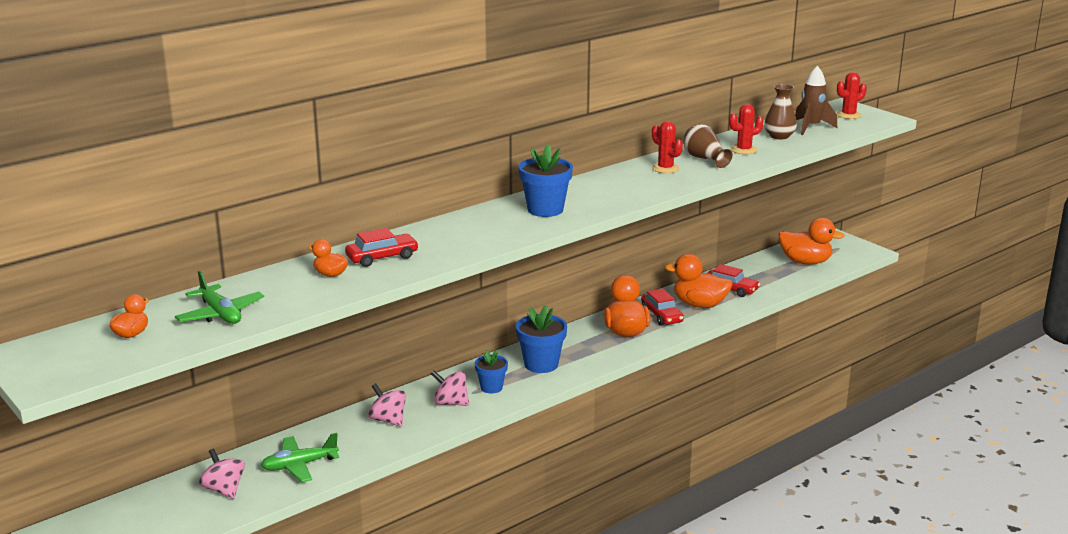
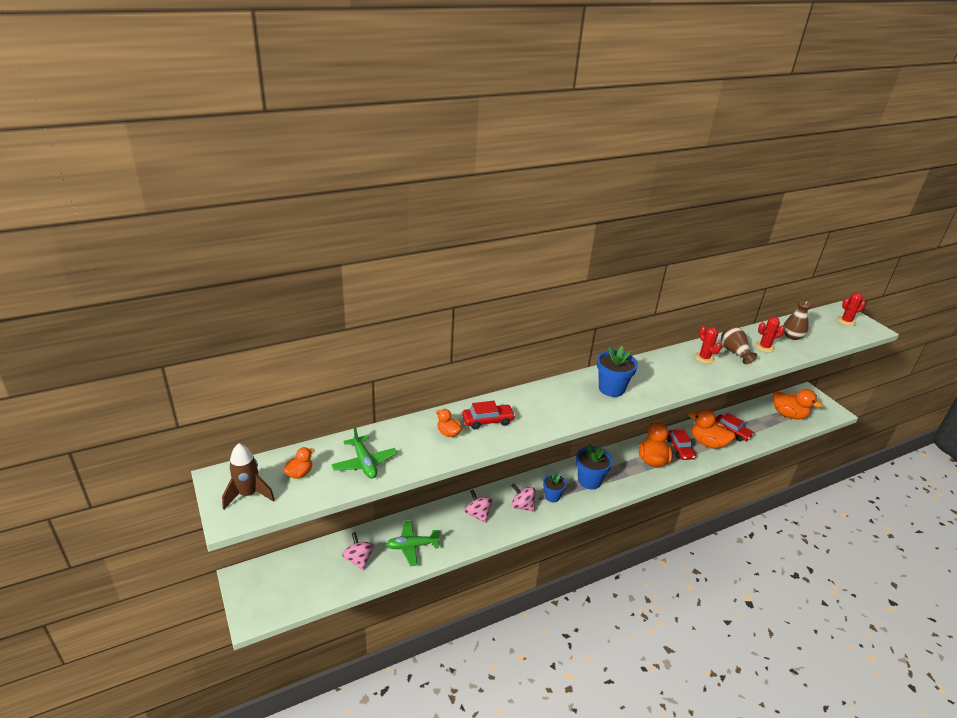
camera: 10 degrees right, 10 degrees up
(811, 127) = (817, 330): brown rocket -> brown rocket (248, 494)

